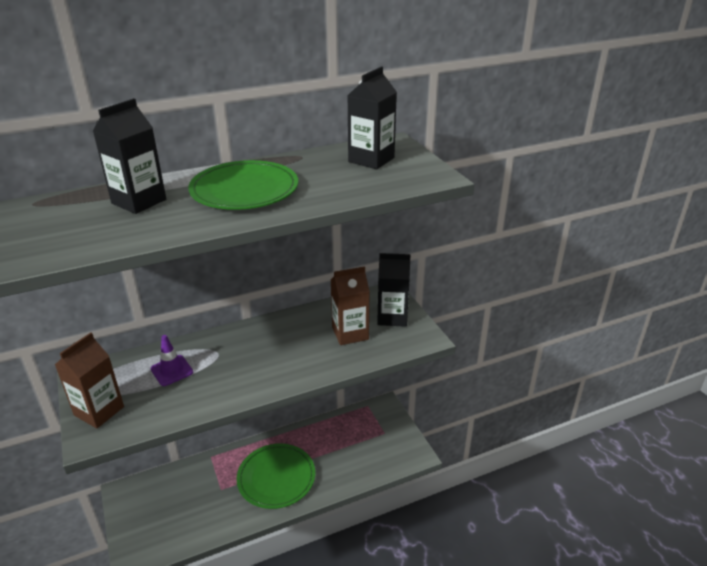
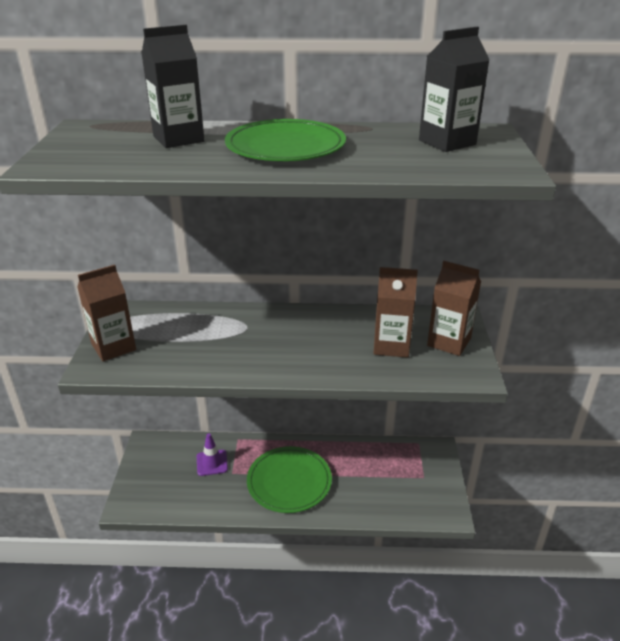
camera: 25 degrees right, 0 degrees up
(172, 370) = (196, 331): purple traffic cone -> purple traffic cone (212, 463)
(392, 317) = (449, 342): black carton -> brown carton

